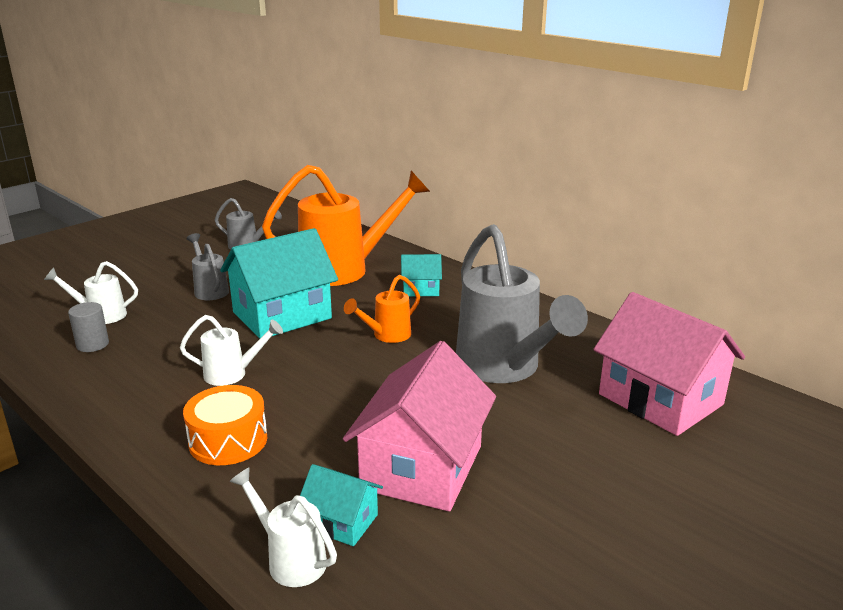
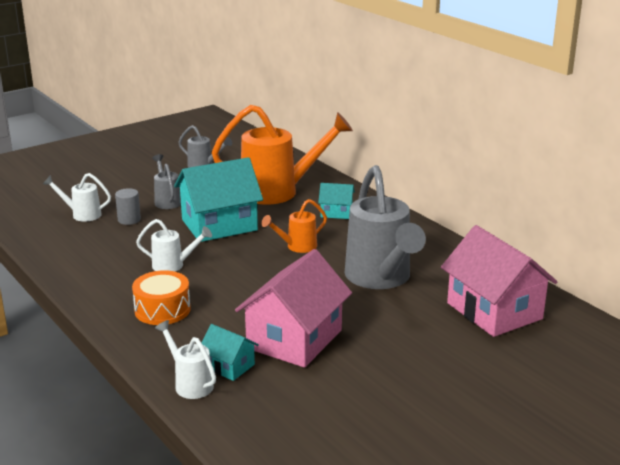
camera: 10 degrees right, 0 degrees up
(92, 344) = (74, 236): grey cylinder -> grey cylinder (129, 220)

